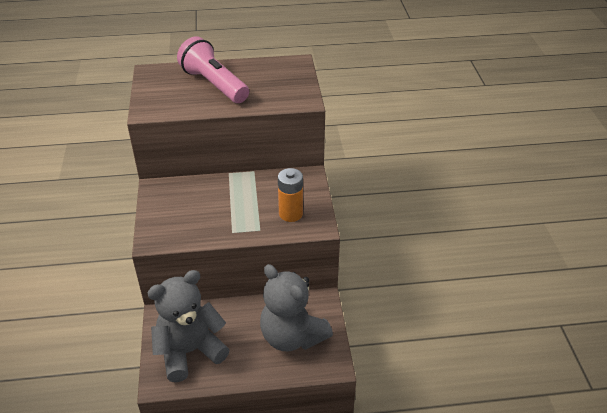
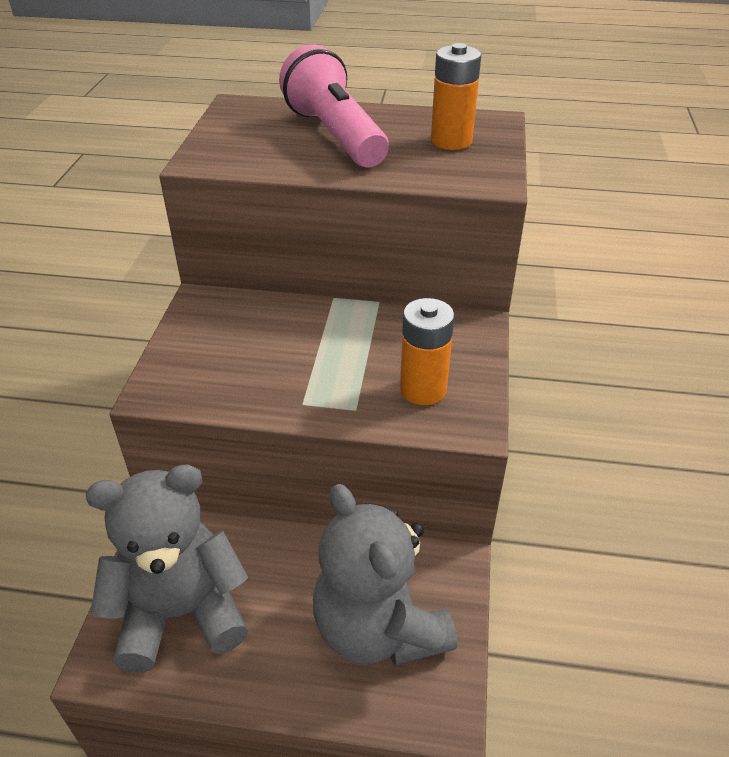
camera: 15 degrees right, 0 degrees up
(277, 79) = (451, 141): none -> orange battery

